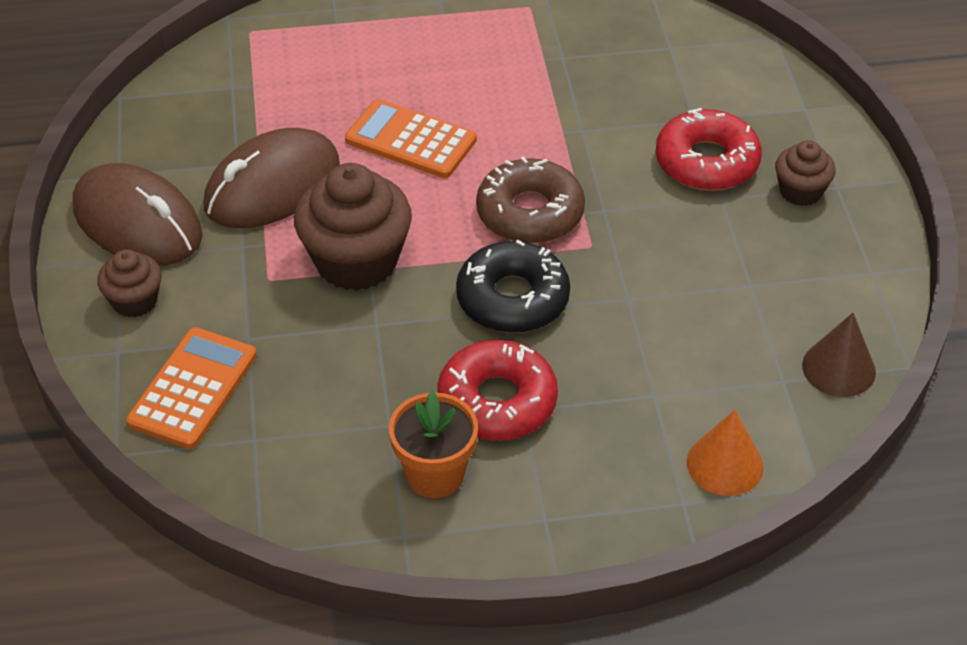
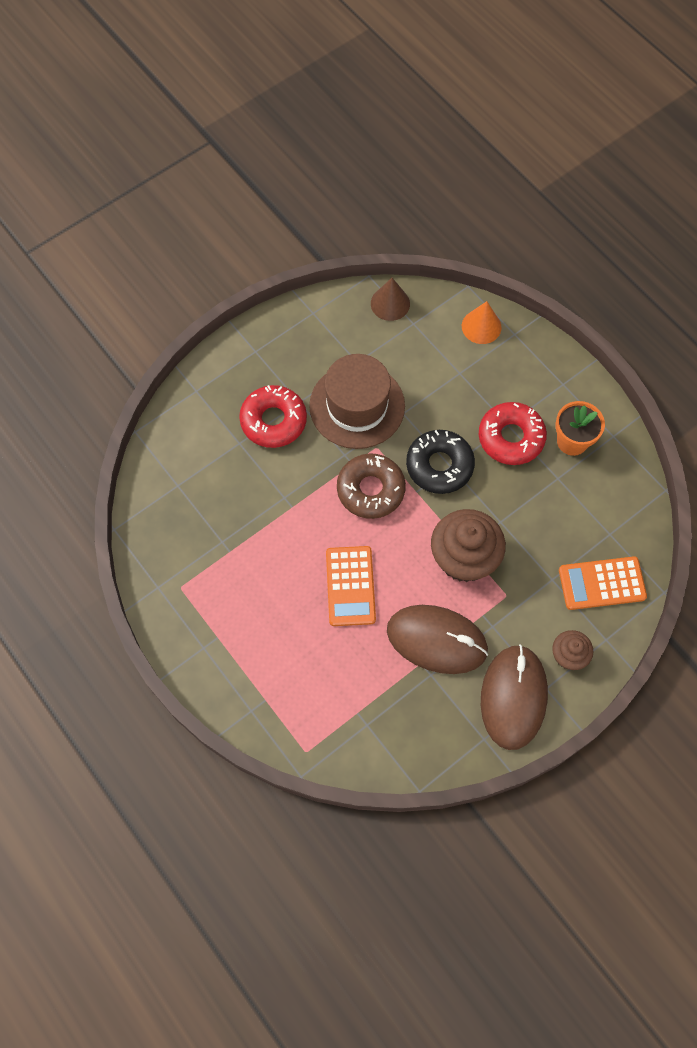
camera: 120 degrees left, 20 degrees up
(673, 253) = (357, 406): none -> brown hat
(800, 191) = (270, 366): brown cupcake -> none

